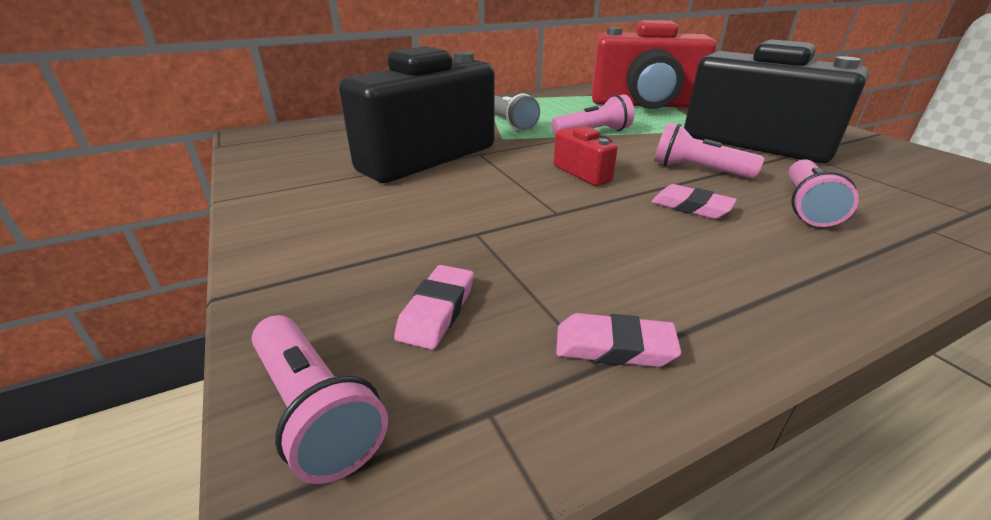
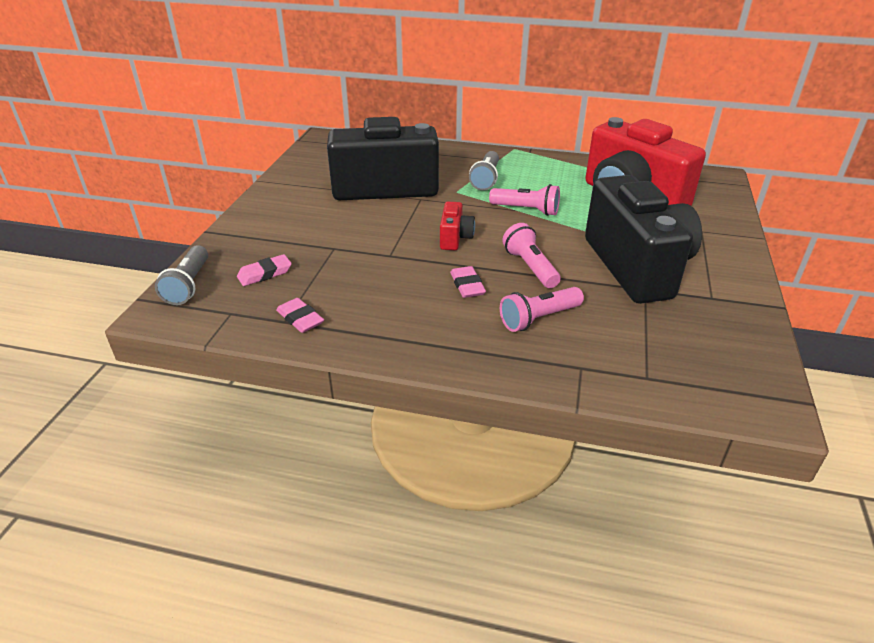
camera: 40 degrees right, 5 degrees up
(315, 411) = (188, 285): pink flashlight -> grey flashlight

